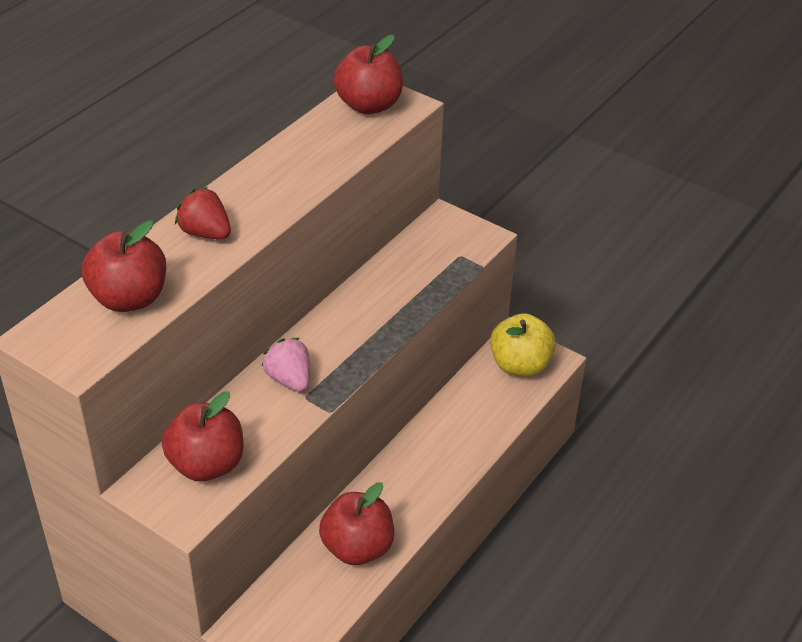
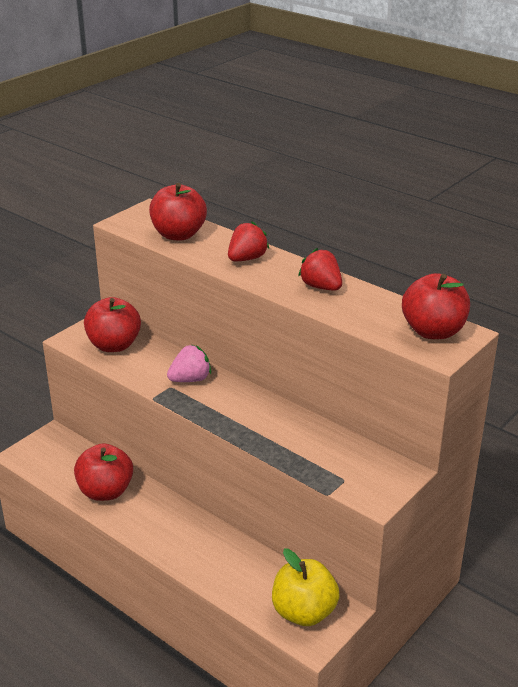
camera: 95 degrees right, 10 degrees down
(278, 174) = (321, 287): none -> red strawberry

